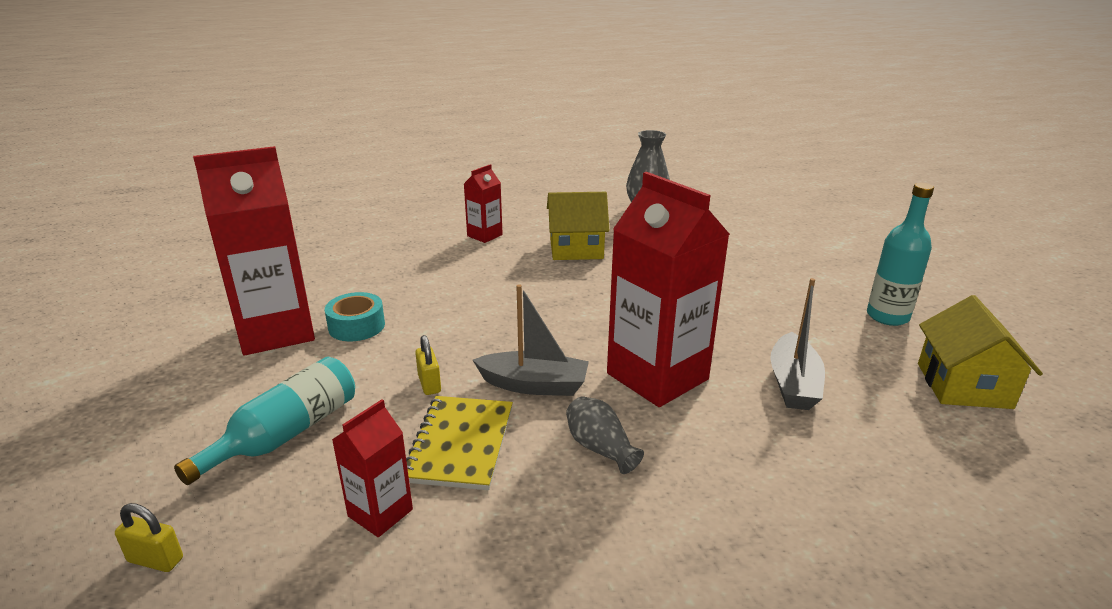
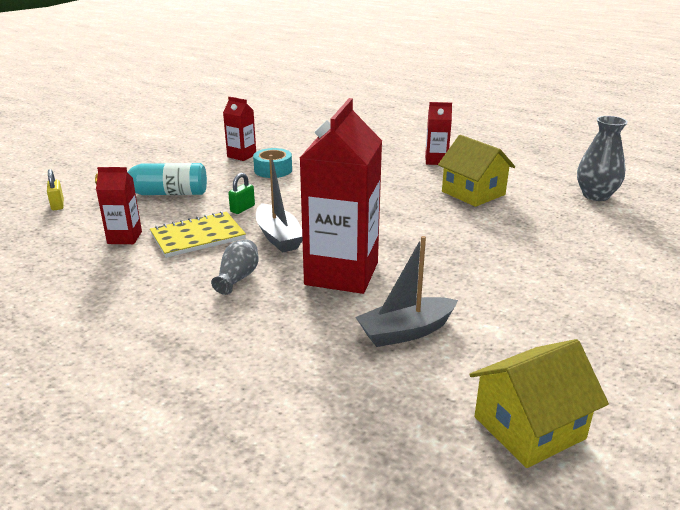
camera: 55 degrees right, 0 degrees up
(276, 331) = (241, 155): red carton -> red carton, size x0.49
(429, 384) = (242, 209): yellow padlock -> green padlock
(887, 316) = (602, 359): turquoise bottle -> none

